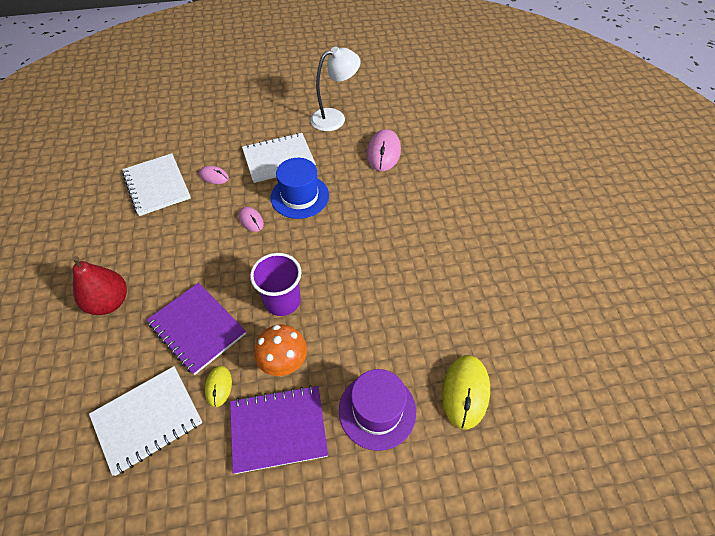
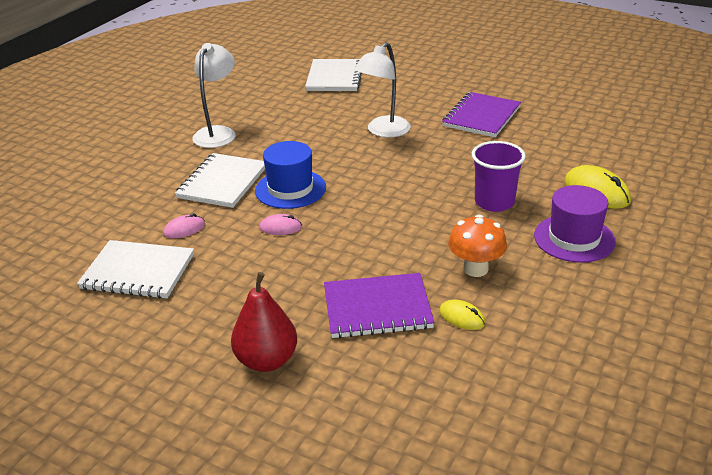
camera: 50 degrees left, 20 degrees down
(147, 419) = (454, 378): white notebook -> white notebook (334, 77)
(278, 429) = (543, 297): purple notebook -> purple notebook (481, 117)
(282, 301) = (405, 245): purple cup -> purple cup (494, 202)
(383, 152) = (302, 127): pink mouse -> none
(422, 198) = (383, 131): none -> white lamp

